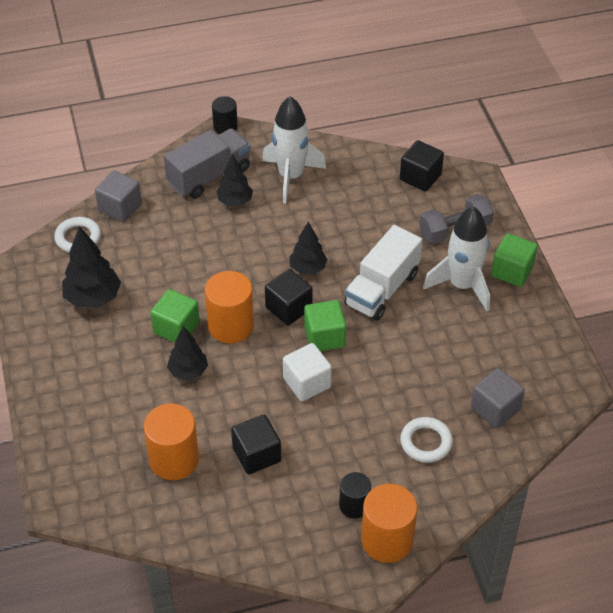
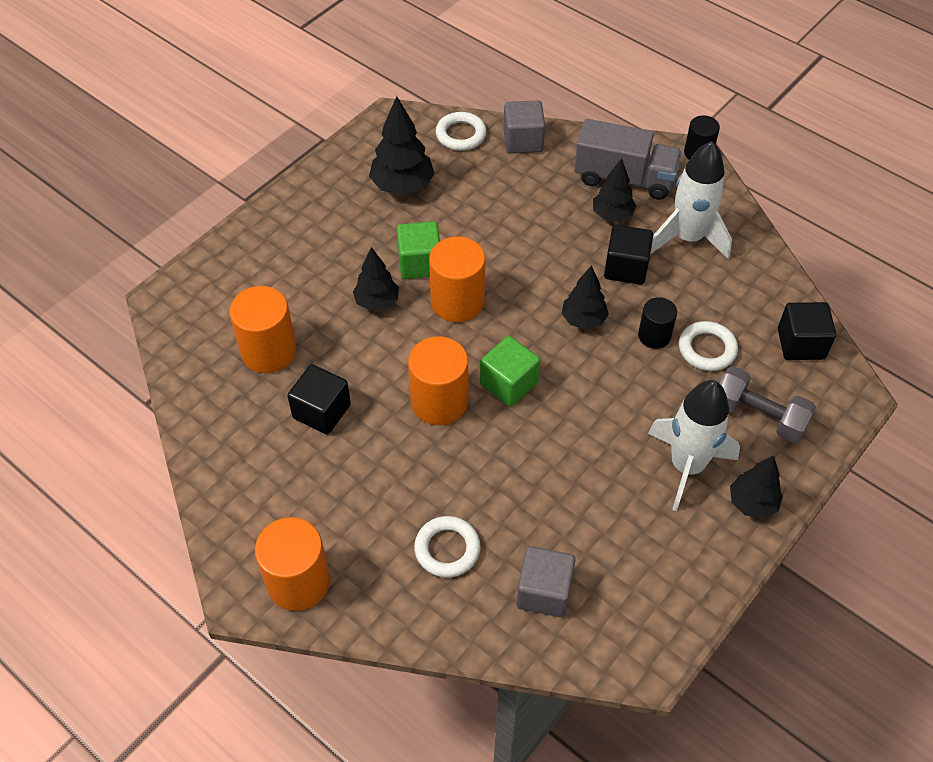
camera: 55 degrees right, 5 degrees up
(288, 308) = (519, 334): black cube -> black cube (626, 268)
(307, 383) = (439, 402): white cube -> orange cylinder
(354, 505) = (320, 528): black cylinder -> black cylinder (654, 336)
(382, 289) = (614, 397): white truck -> none
(385, 222) = (707, 349): none -> white ring
(512, 271) = (752, 503): green cube -> black tree

